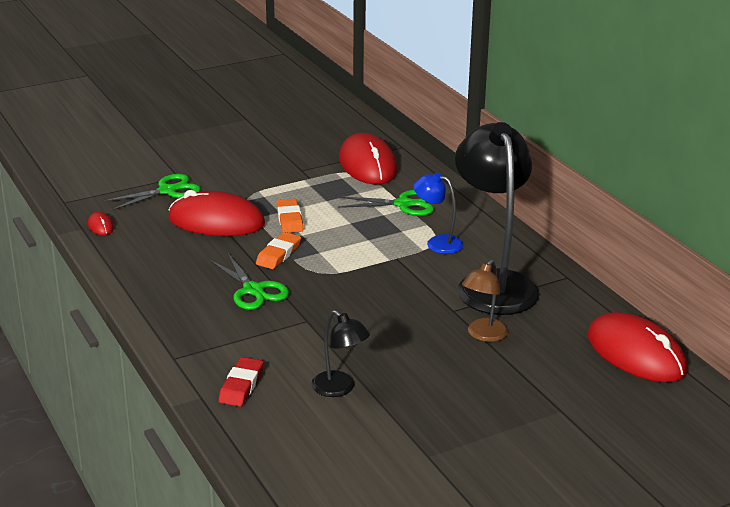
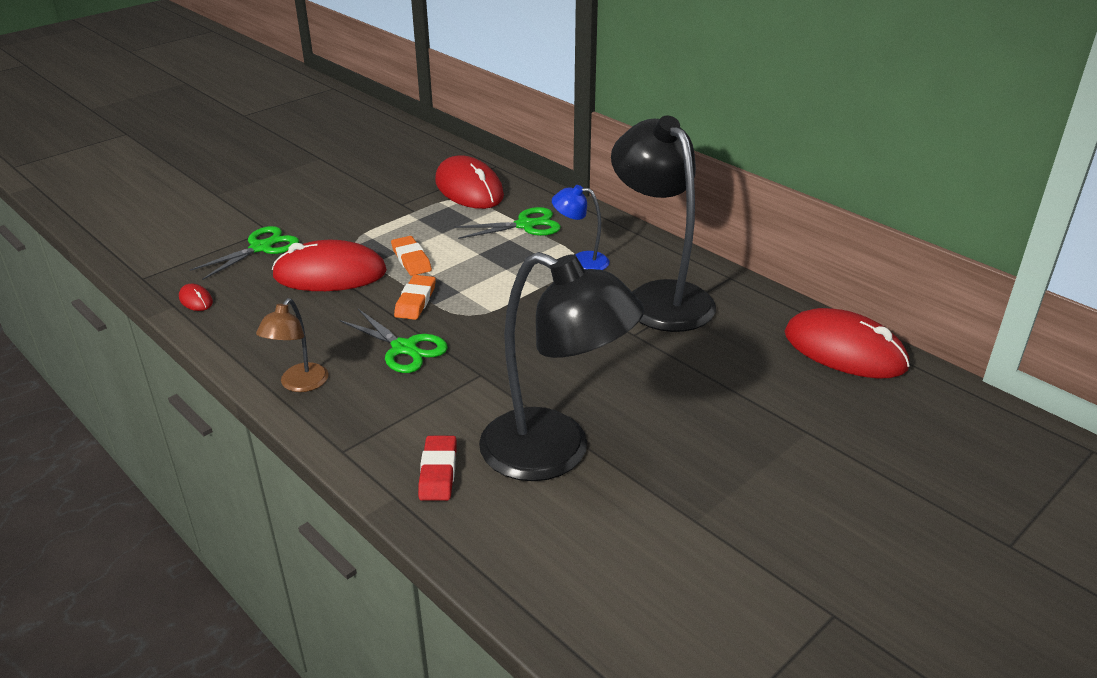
camera: 15 degrees left, 5 degrees up
(339, 389) = (555, 453): black lamp -> black lamp, size x2.11
(483, 335) = (680, 357): brown lamp -> brown lamp (299, 384)

